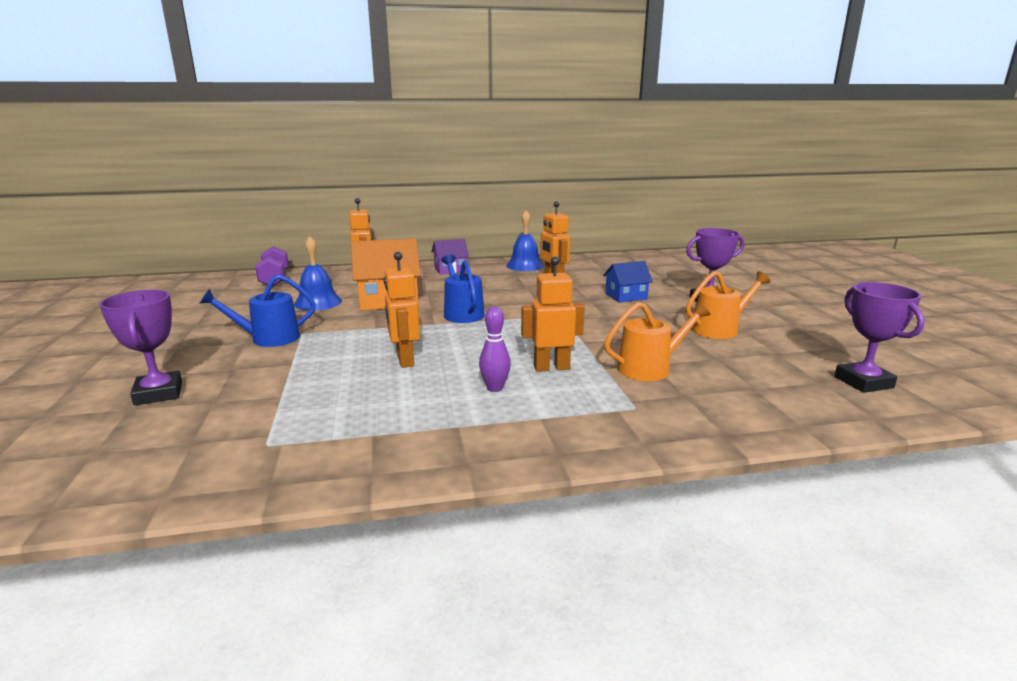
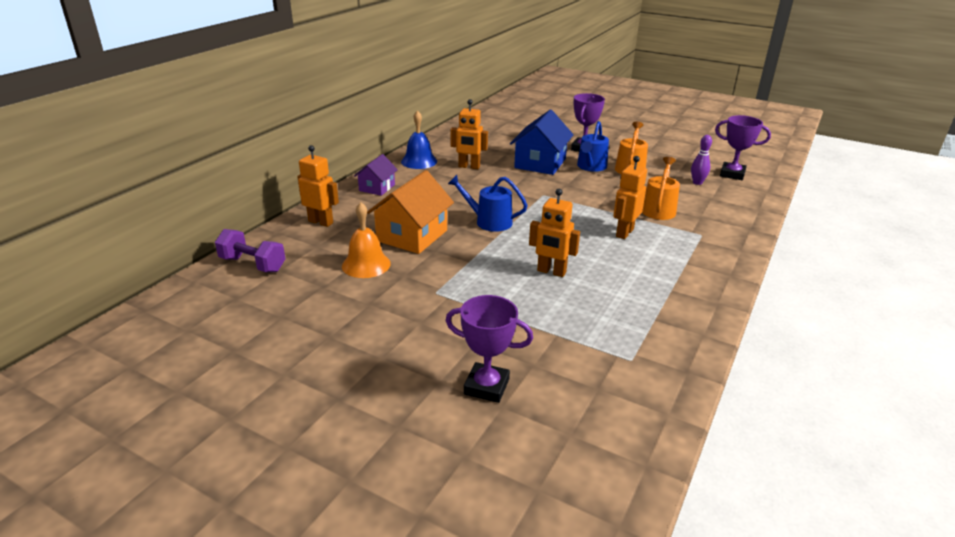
camera: 50 degrees left, 10 degrees up
(269, 338) = (427, 310): blue watering can -> blue watering can (591, 167)
(318, 302) = (366, 264): blue bell -> orange bell
(495, 388) = (633, 260): purple bowling pin -> purple bowling pin (697, 182)
(626, 296) = (540, 163): blue house -> blue house, size x1.71

